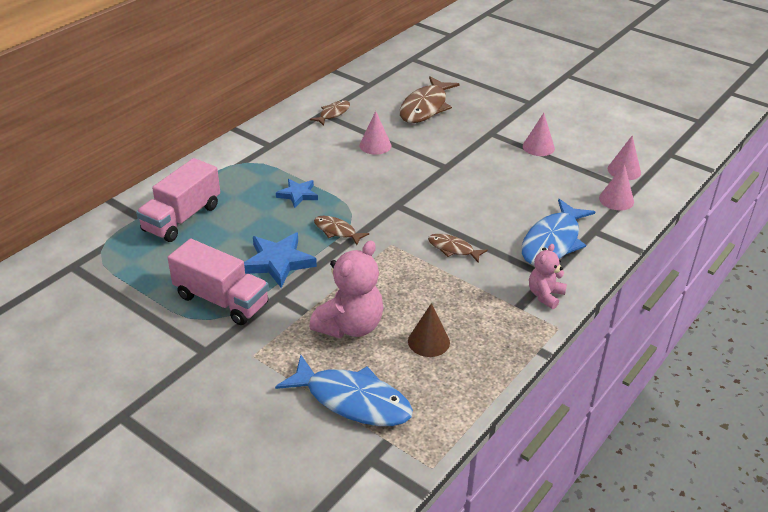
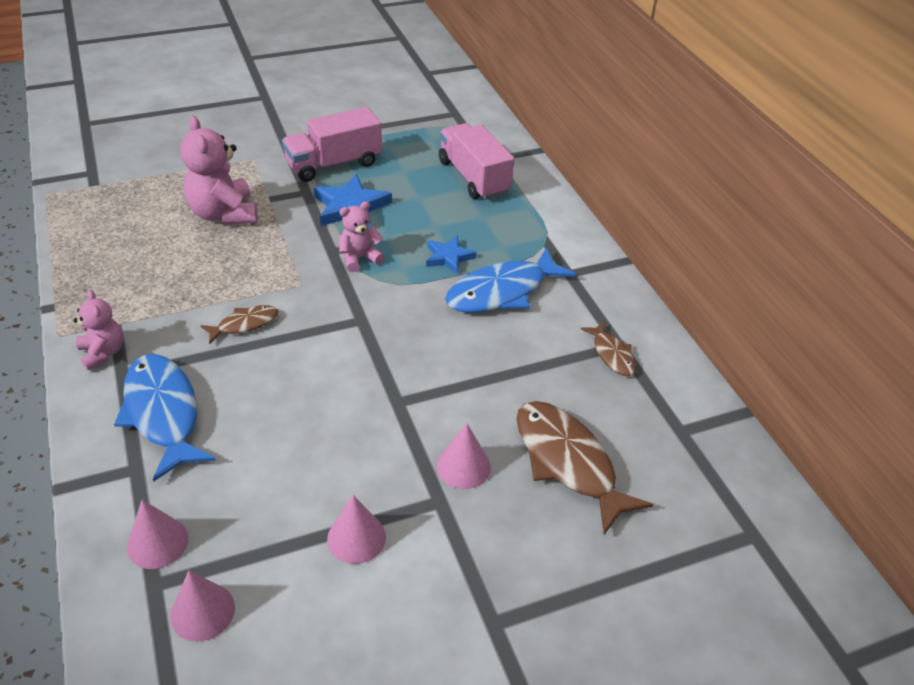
camera: 120 degrees right, 5 degrees up
(337, 231) = (359, 258): brown fish -> pink teddy bear
(352, 400) = (149, 184): blue fish -> blue fish (502, 291)
(375, 145) = (501, 359): pink cone -> pink cone (463, 466)
(428, 341) = (151, 247): brown cone -> none

